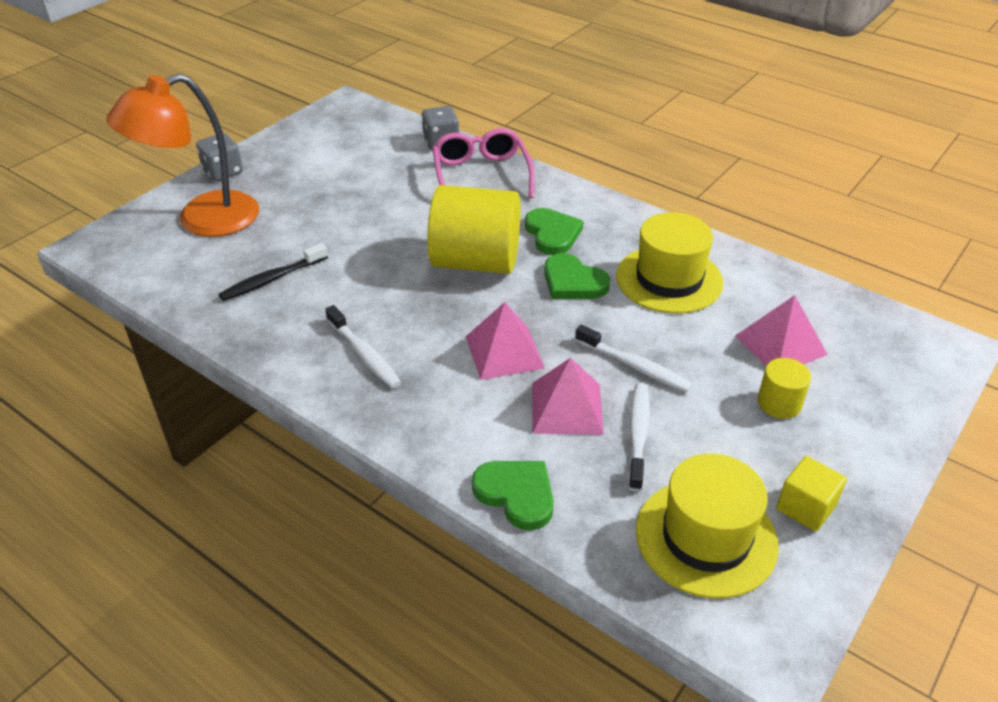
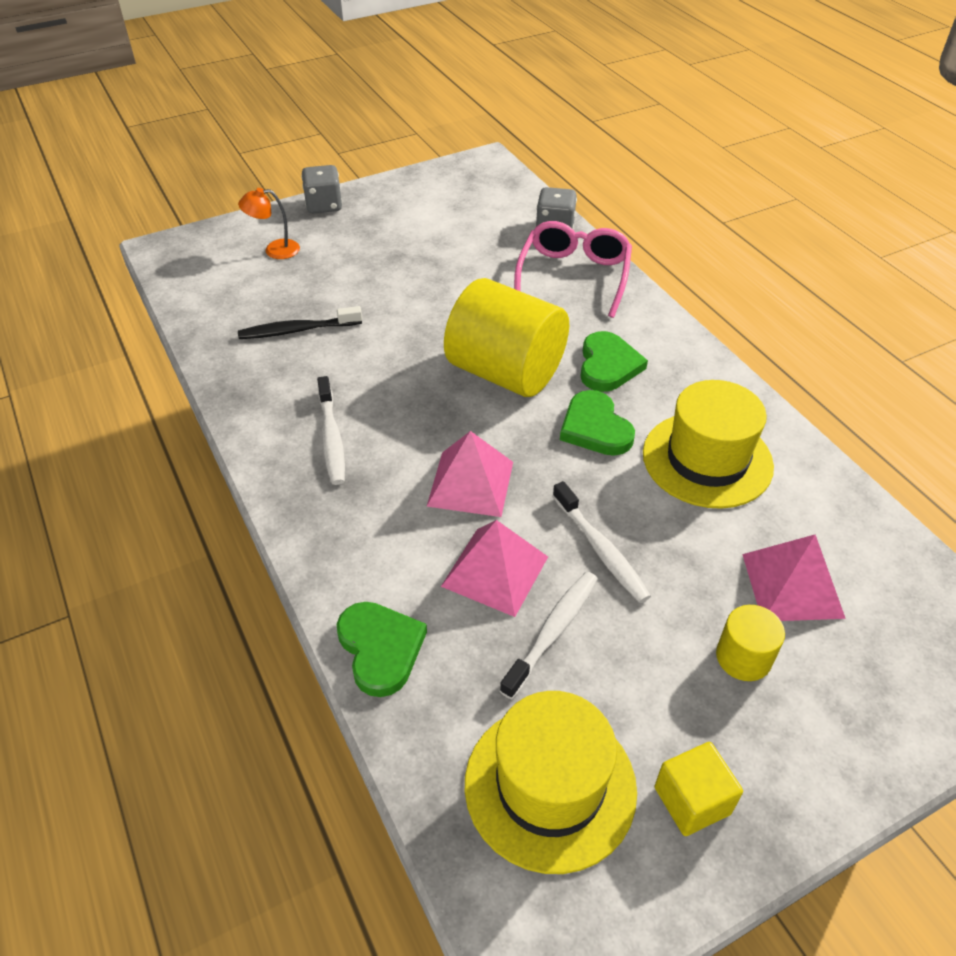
camera: 25 degrees right, 5 degrees up
(202, 220) = (274, 250): orange lamp -> orange lamp, size x0.42

